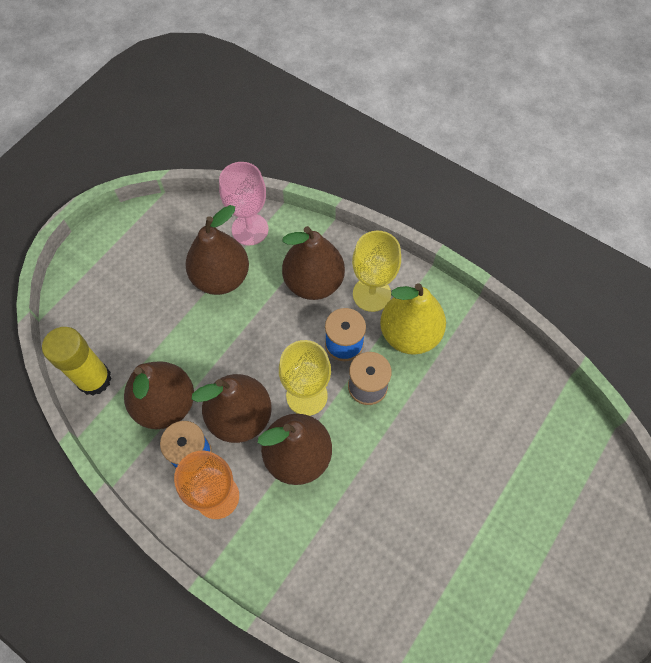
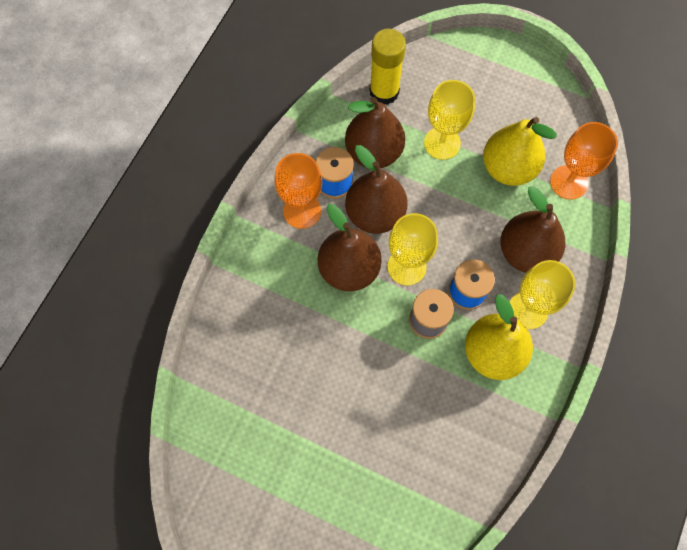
camera: 80 degrees right, 5 degrees up
(175, 333) = (442, 143): none -> yellow goblet
(221, 278) = (508, 168): brown pear -> yellow pear
(250, 229) = (568, 182): pink goblet -> orange goblet

